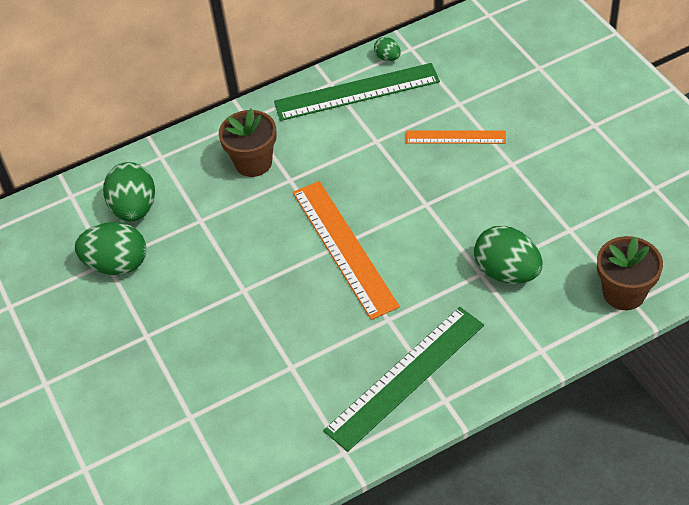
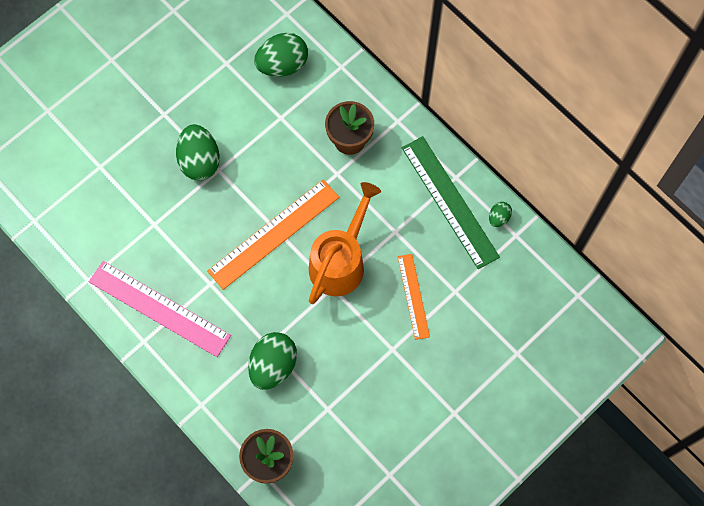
camera: 70 degrees right, 20 degrees up
(117, 264) = (225, 71): green egg -> green egg (200, 161)
(396, 192) = (340, 261): none -> orange watering can
(406, 377) = (159, 308): green ruler -> pink ruler

